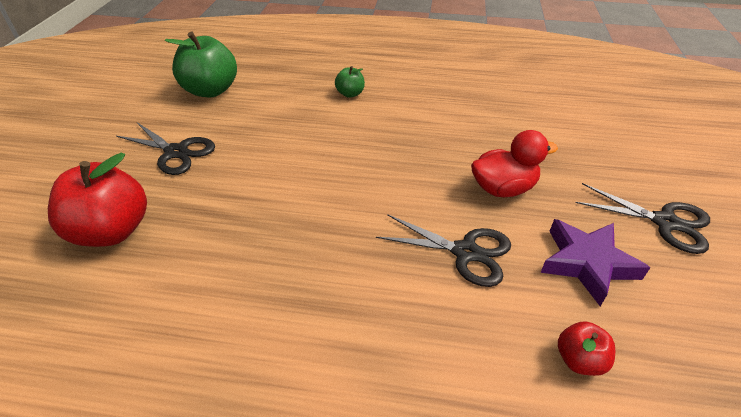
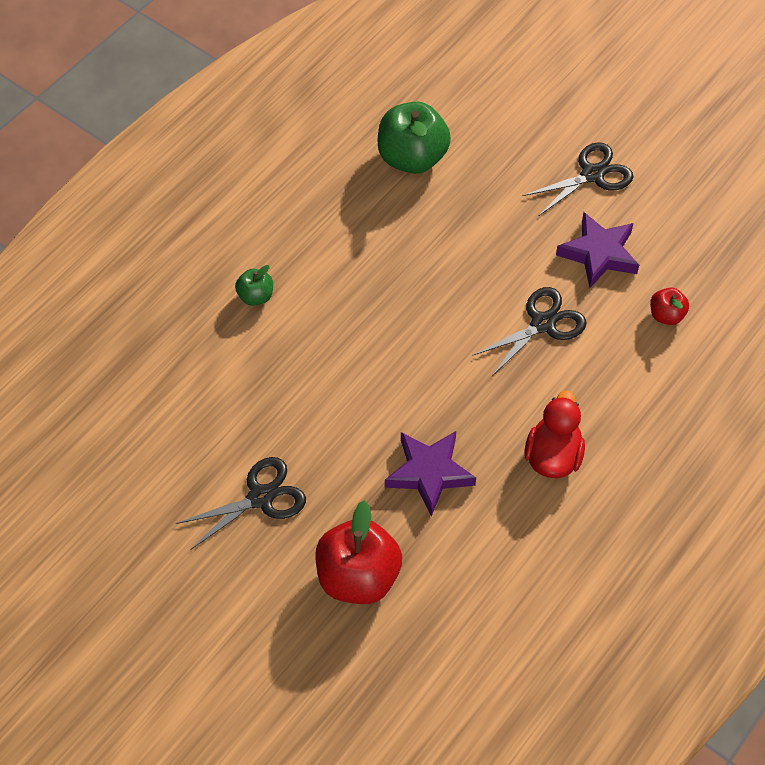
camera: 60 degrees left, 15 degrees up
(211, 90) = (148, 431): green apple -> green apple (412, 158)
(243, 236) = (429, 473): none -> purple star
(503, 188) = (490, 254): red duck -> red duck (553, 456)

